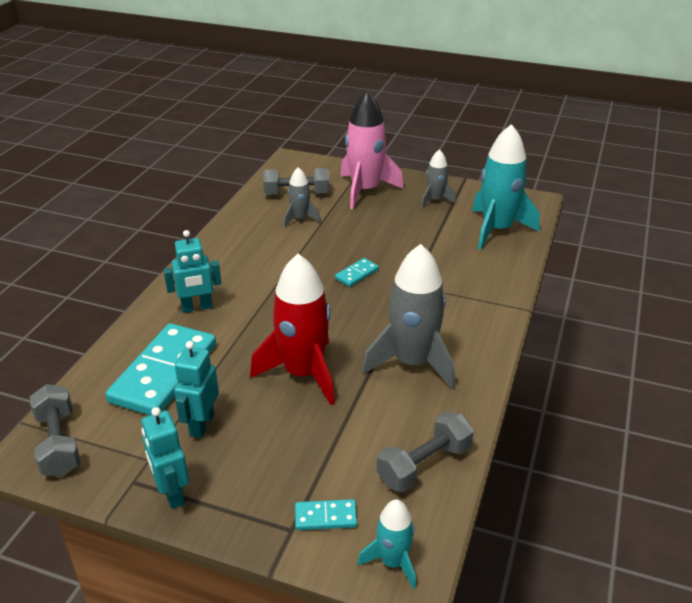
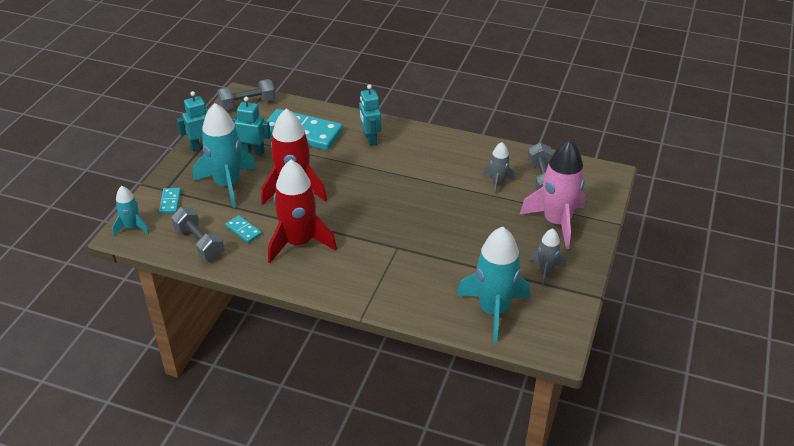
camera: 90 degrees right, 5 degrees up
(284, 447) = (227, 184): none -> turquoise rocket
(356, 274) = (413, 216): turquoise domino -> turquoise domino (243, 230)
(412, 363) = (299, 243): grey rocket -> red rocket

